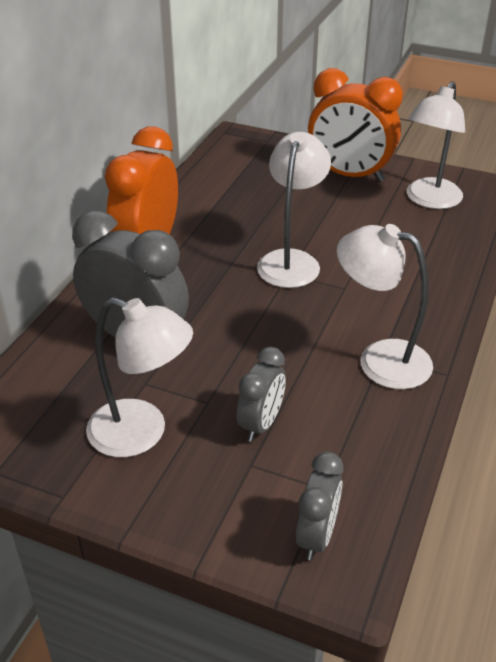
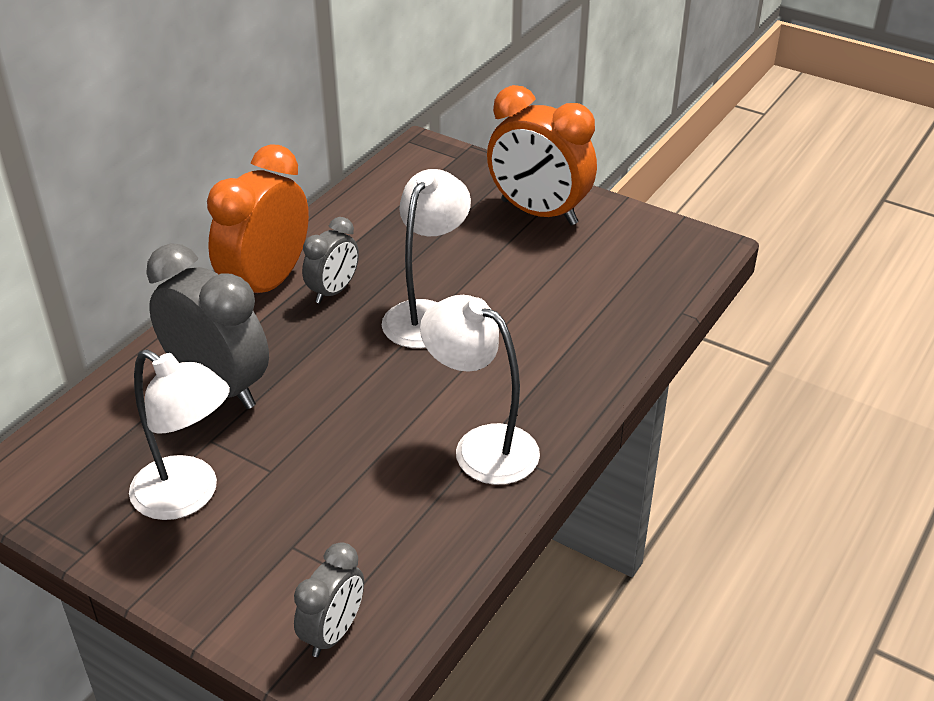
camera: 10 degrees right, 0 degrees up
(261, 424) = (320, 503): grey clock -> grey clock (333, 291)
(429, 200) = (623, 255): white lamp -> none

